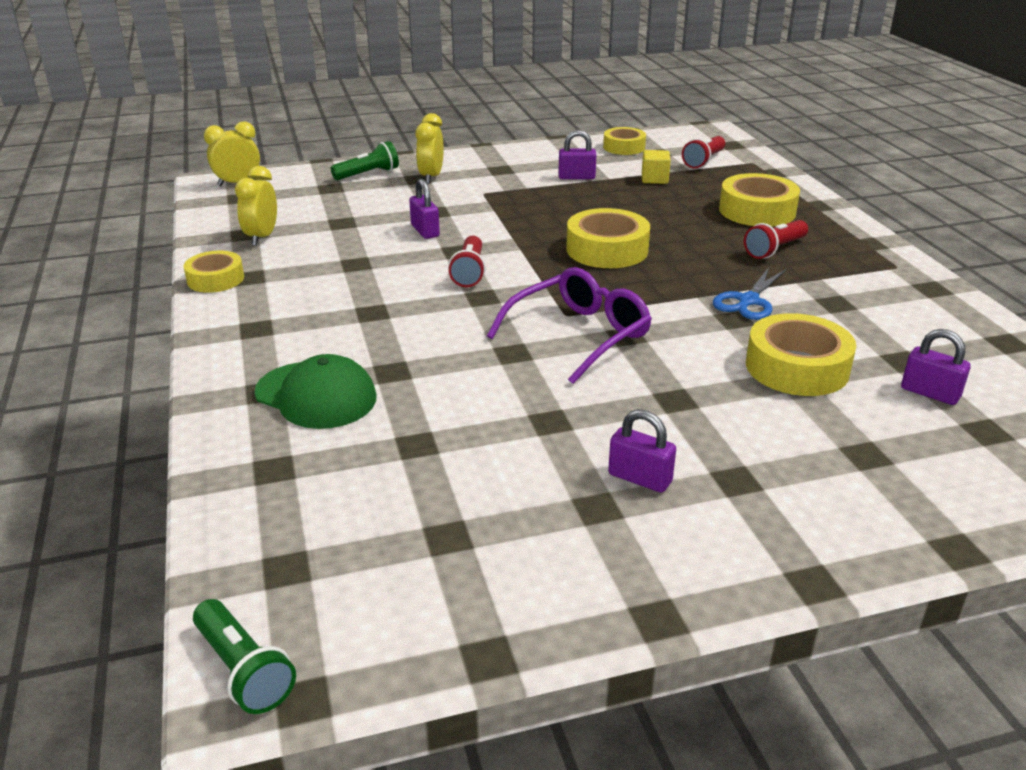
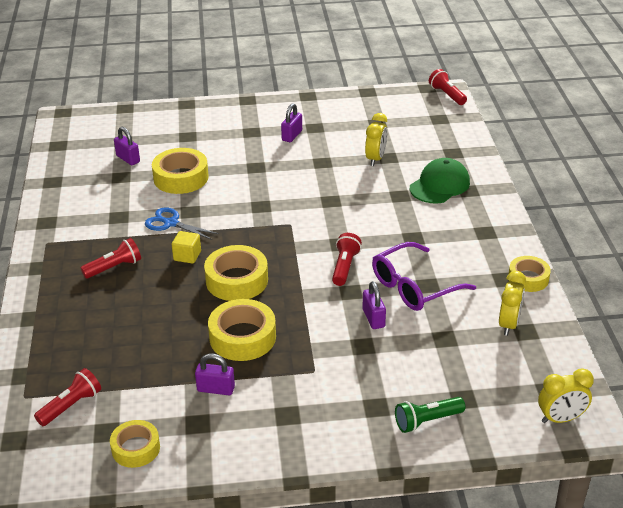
camera: 170 degrees left, 5 degrees up
(244, 670) = (447, 95): green flashlight -> red flashlight
(316, 395) = (439, 185): green cap -> green cap turned 90 degrees clockwise
(431, 177) = (361, 407): yellow clock -> yellow clock (375, 159)
(579, 335) = (288, 208): purple glasses -> purple glasses (414, 287)
(640, 478) = (292, 135): purple padlock -> purple padlock turned 75 degrees clockwise
(654, 179) = (142, 376): yellow cube -> yellow cube (187, 256)
(748, 301) = (171, 223): blue scissors -> blue scissors turned 105 degrees counterclockwise
(757, 211) = (88, 315): yellow tape -> yellow tape (242, 337)

